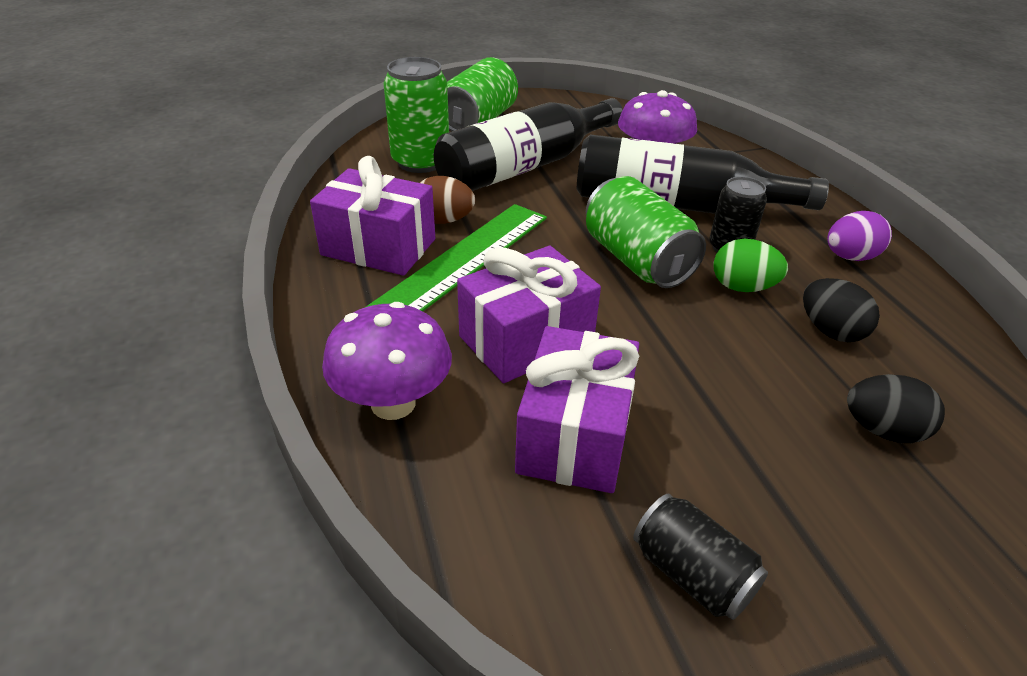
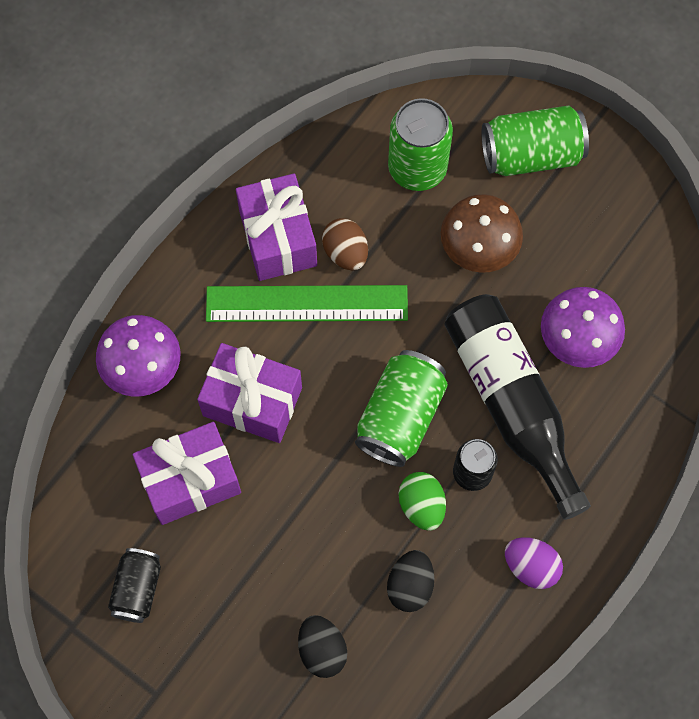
camera: 55 degrees right, 30 degrees up
(525, 166) = (478, 250): black bottle -> brown mushroom

